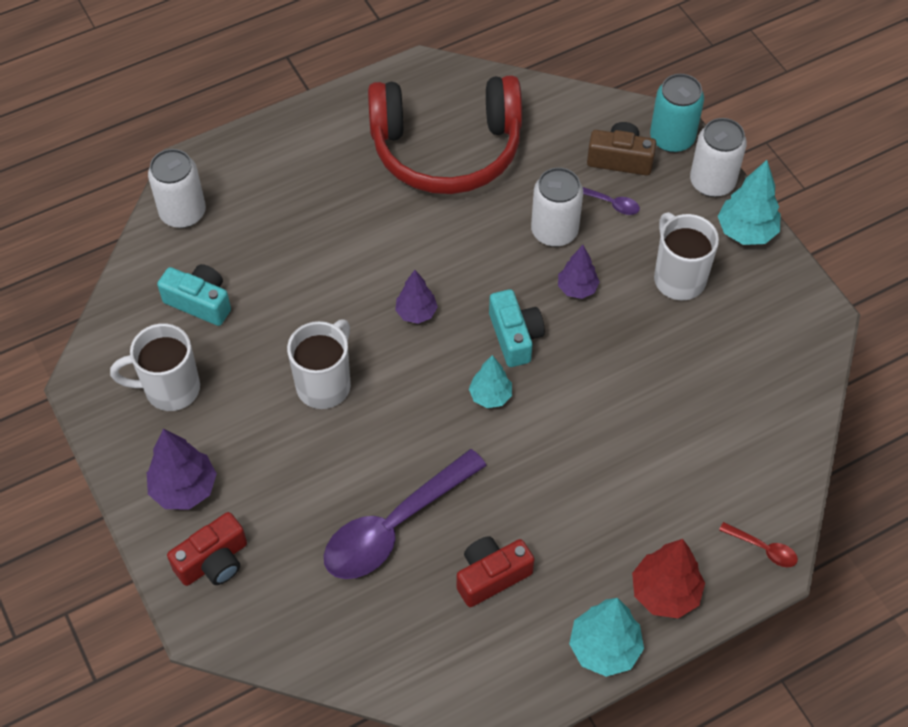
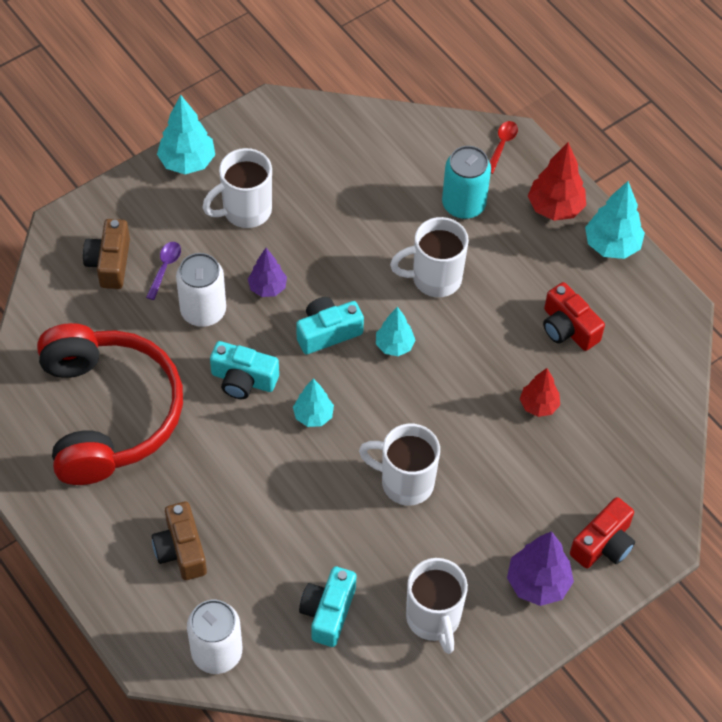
camera: 100 degrees left, 0 degrees up
(213, 561) = (603, 544): red camera -> red camera turned 90 degrees clockwise
(291, 194) = (181, 550): none -> brown camera
(394, 526) = (538, 405): purple spoon -> red tree
(416, 313) = (313, 416): purple tree -> turquoise tree
(468, 258) = (243, 380): none -> turquoise camera
(573, 447) = (434, 278): none -> white mug
(672, 138) = (80, 222): turquoise can -> turquoise can (463, 204)
(712, 182) = (131, 189): white can -> none

